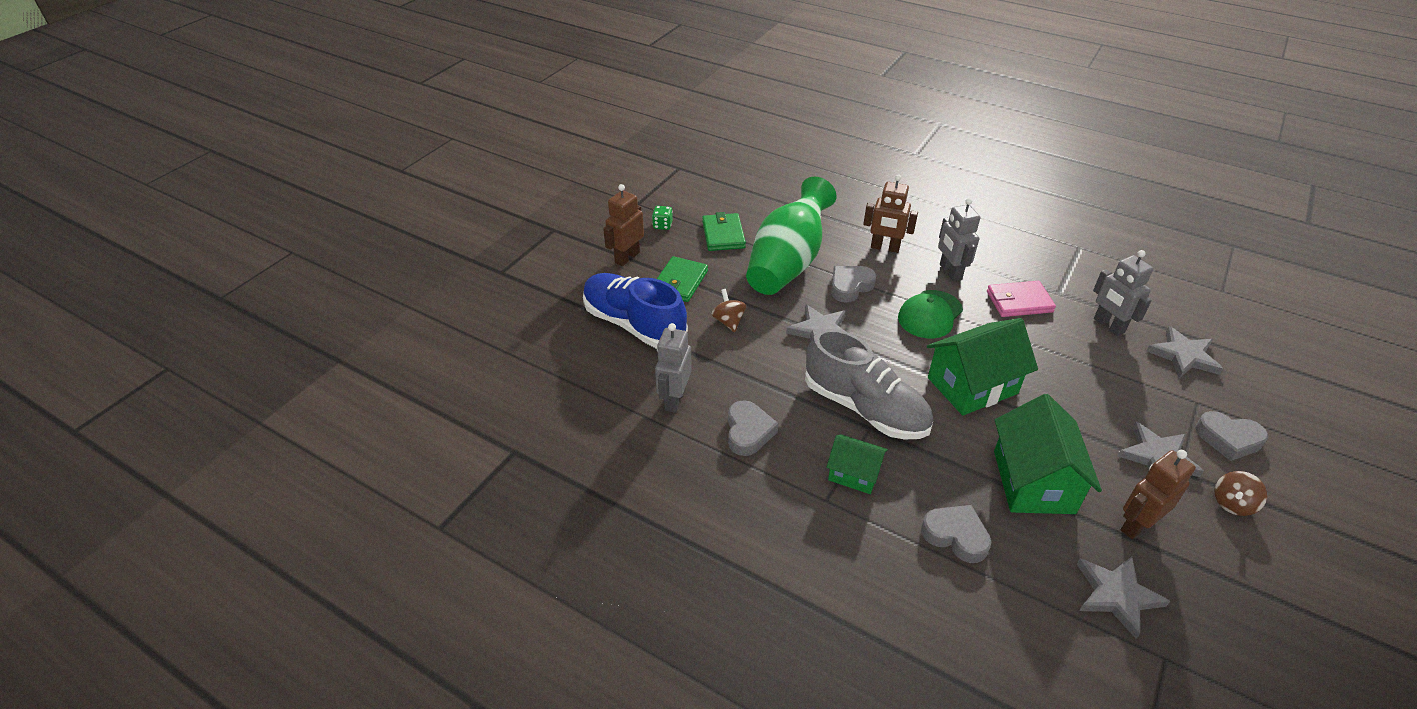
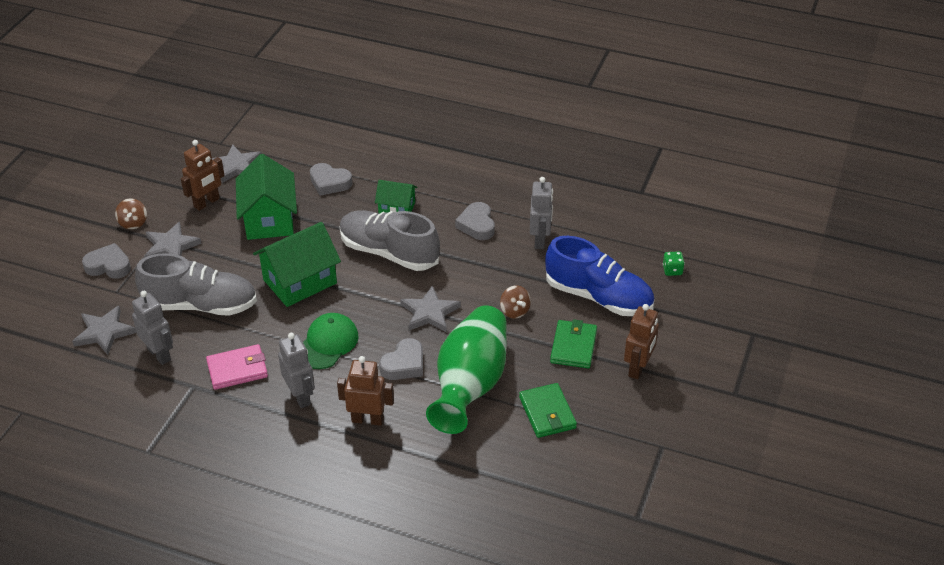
camera: 170 degrees right, 0 degrees up
(662, 225) = (619, 417): green dice -> green dice (672, 270)
(1084, 372) = (200, 305): none -> grey shoe
(1232, 504) = (133, 223): brown spinning top -> brown spinning top turned 135 degrees clockwise

